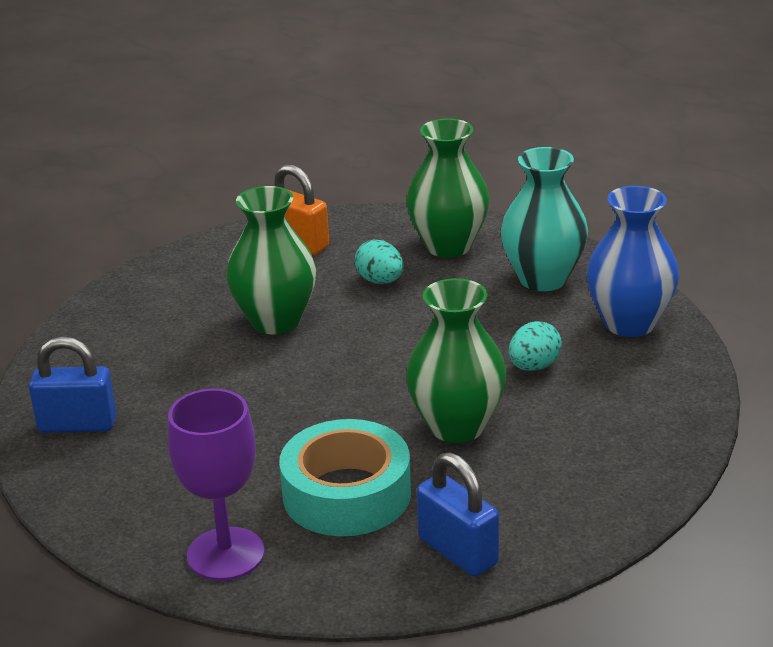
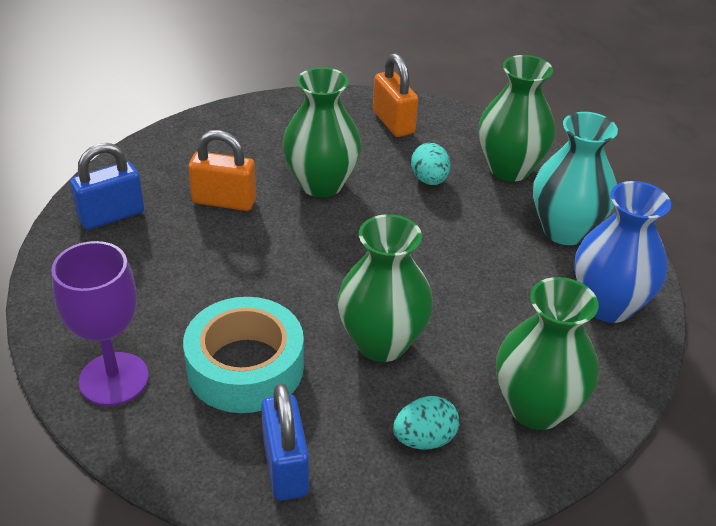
camera: 25 degrees right, 10 degrees up
(77, 425) = (111, 215): blue padlock -> blue padlock turned 60 degrees counterclockwise
(188, 370) = (224, 201): none -> orange padlock
(534, 367) = (491, 313): turquoise egg -> turquoise egg (424, 439)
(634, 422) = (536, 408): none -> green vase

